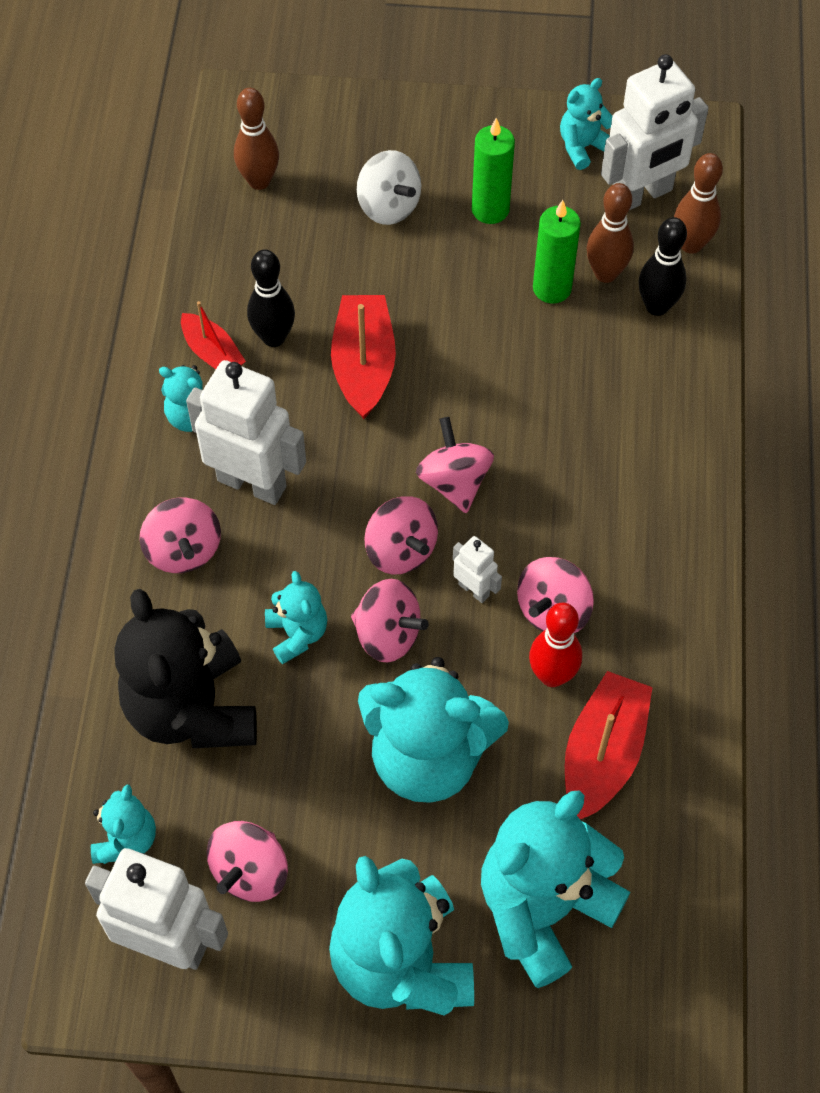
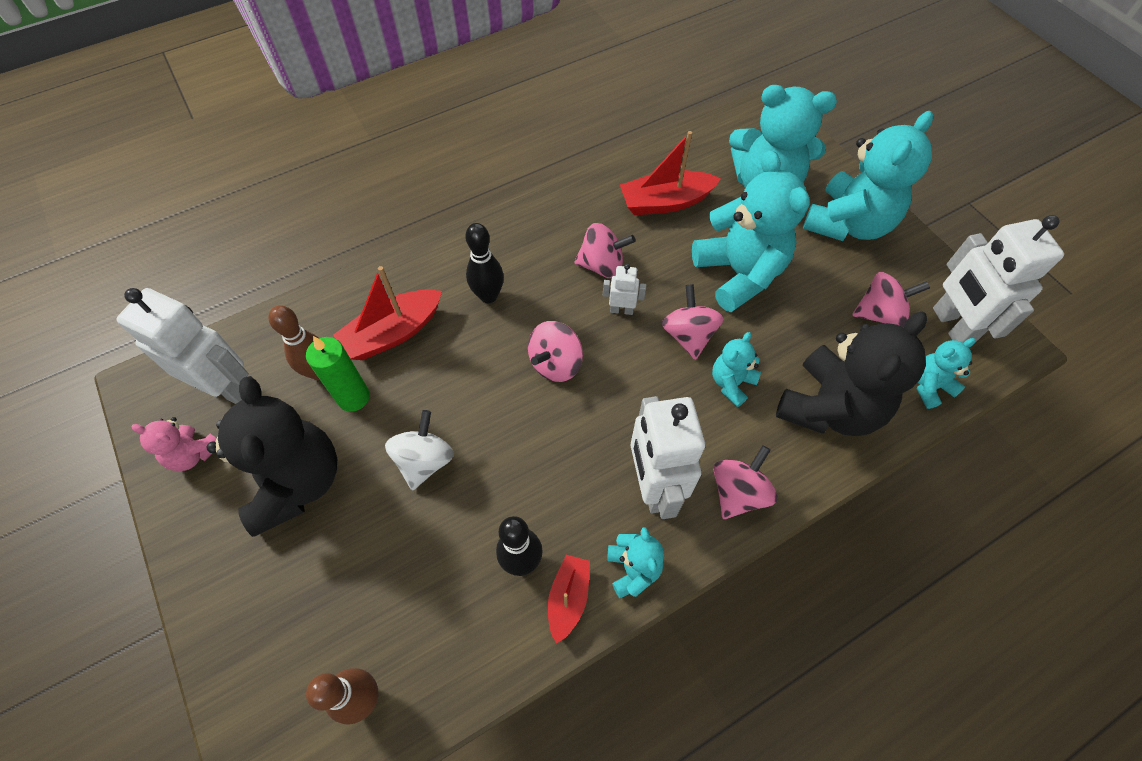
camera: 125 degrees left, 0 degrees up
(364, 365) = (502, 478): red boat -> red boat (393, 333)
(388, 206) = (334, 562): white spinning top -> white spinning top (425, 461)
(400, 550) = (628, 363): pink spinning top -> none
(474, 589) = (621, 310): white robot -> white robot turned 90 degrees clockwise
(490, 209) = (297, 482): green candle -> black teddy bear
(552, 675) = (641, 245): red bowling pin -> none
(583, 147) = (193, 454): turquoise teddy bear -> pink teddy bear
(657, 306) = (332, 328): black bowling pin -> black bowling pin (488, 296)
(691, 244) = (262, 335): brown bowling pin -> none

